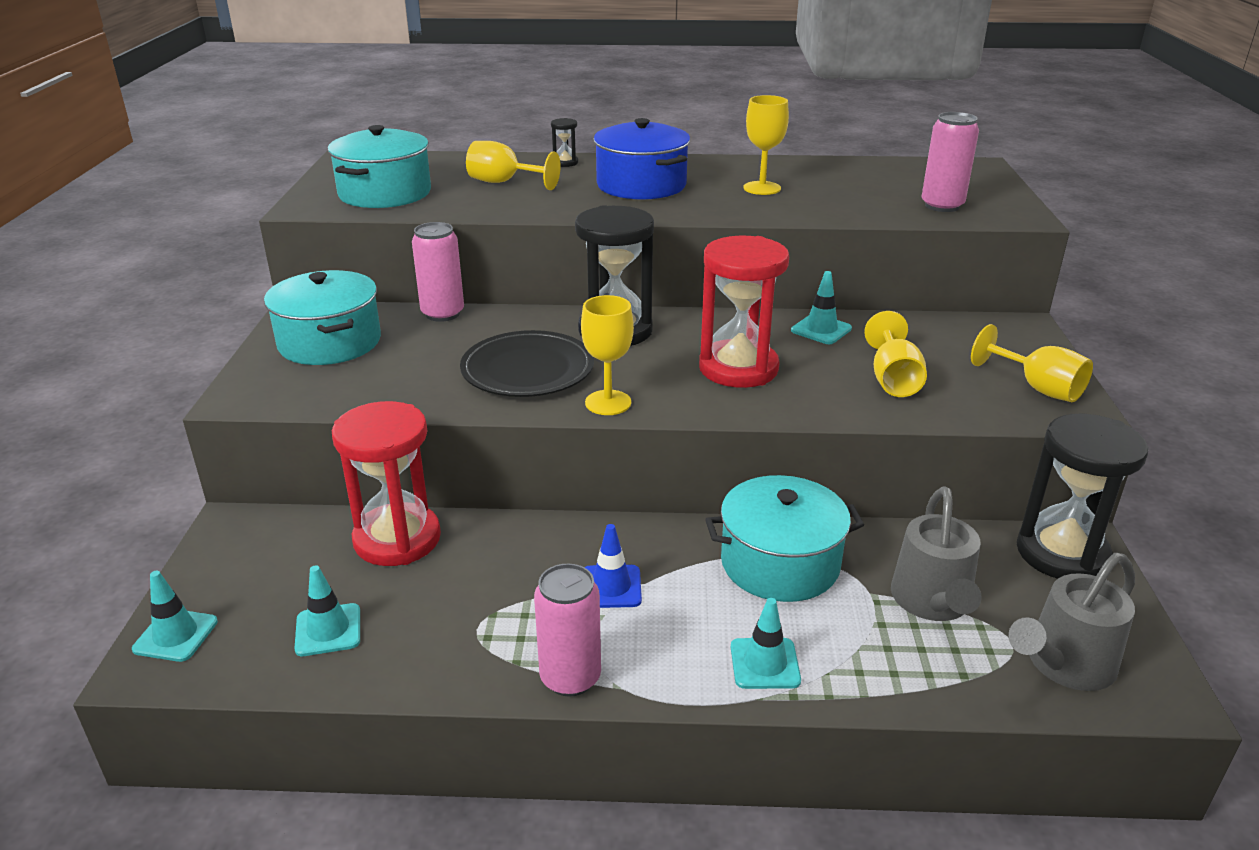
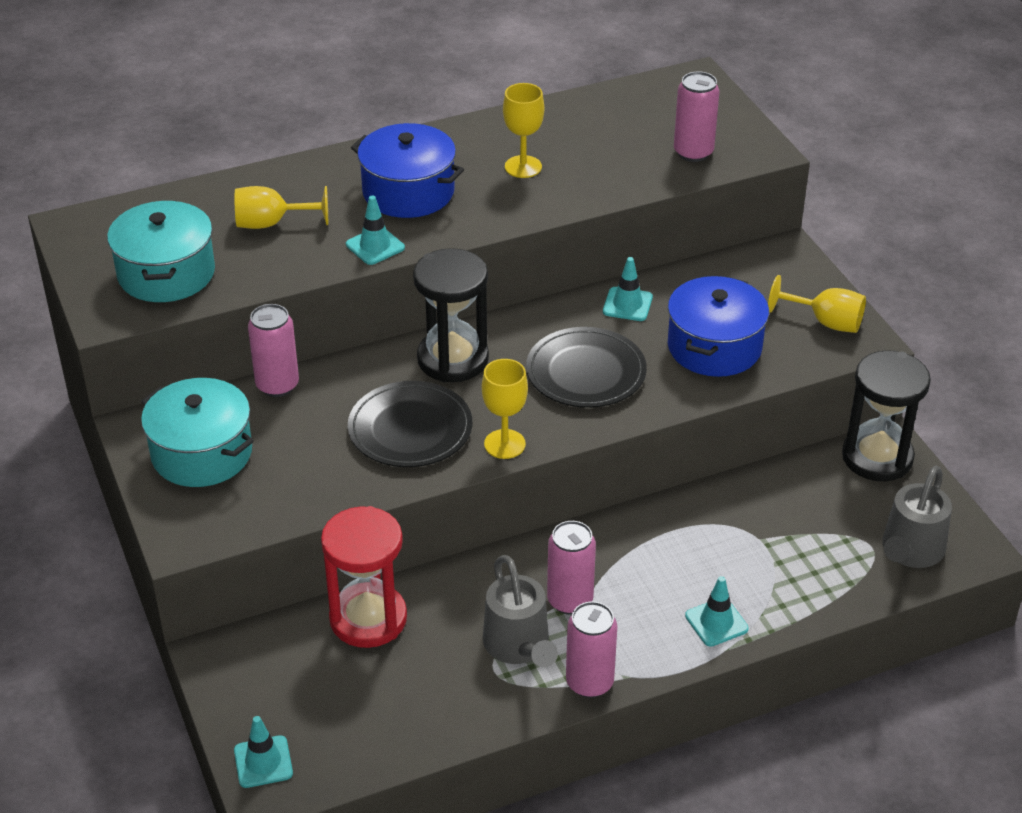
camera: 25 degrees left, 10 degrees up
(328, 630) = (381, 713): turquoise traffic cone -> turquoise traffic cone (375, 246)
(565, 163) = (306, 173): black hourglass -> none
(611, 587) = (570, 600): blue traffic cone -> pink can
(738, 368) = (586, 372): red hourglass -> black plate
(780, 563) = (682, 536): turquoise pot -> none
(893, 379) = (714, 347): yellow goblet -> blue pot
(932, 603) = (806, 532): grey watering can -> grey watering can (519, 647)

